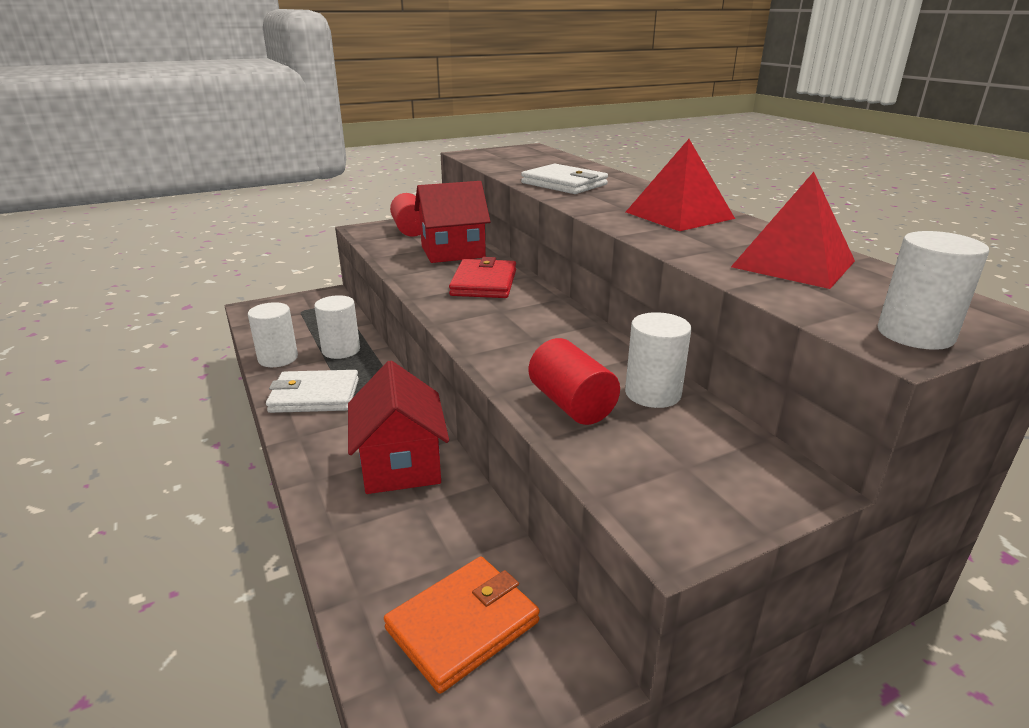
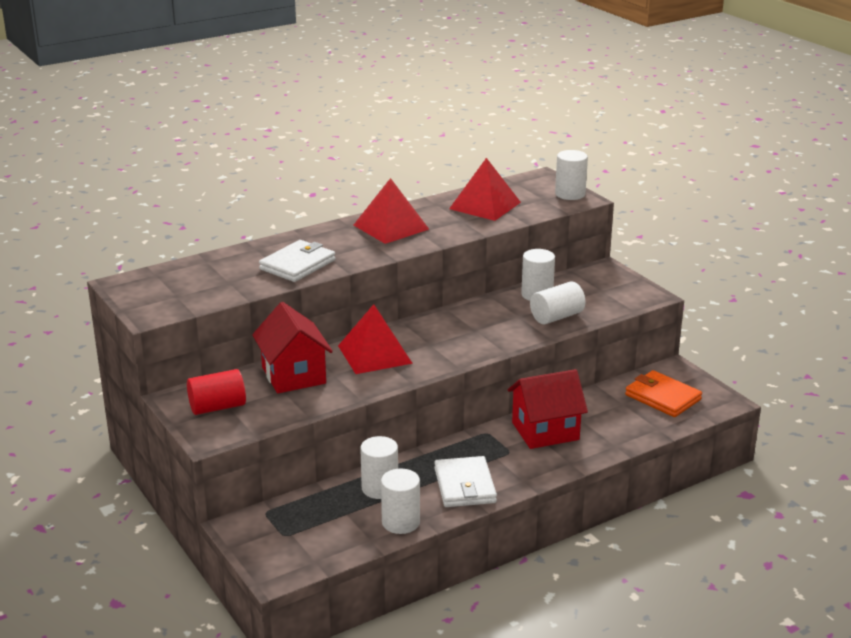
camera: 95 degrees left, 0 degrees up
(484, 283) = (374, 354): red wallet -> red pyramid
(571, 404) = (556, 317): red cylinder -> white cylinder

